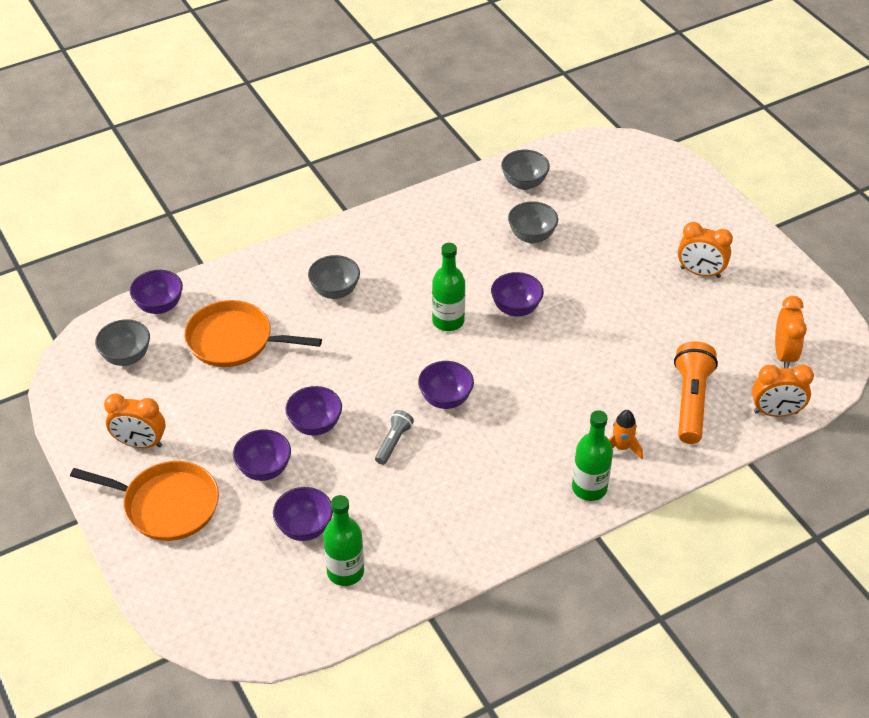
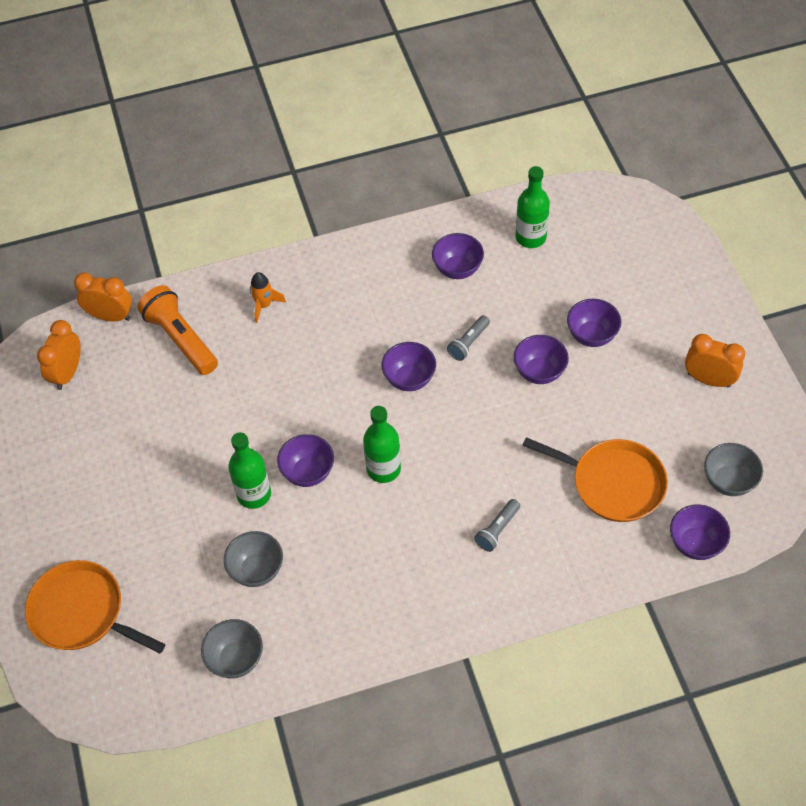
camera: 165 degrees left, 10 degrees up
(166, 505) = (682, 316): orange pan -> orange pan (82, 612)
(304, 528) = (560, 277): purple bowl -> purple bowl (457, 269)
(335, 291) = (497, 530): grey bowl -> grey flashlight
(589, 488) = (307, 274): green bottle -> green bottle (254, 494)
(691, 402) = (181, 339): orange flashlight -> orange flashlight turned 120 degrees clockwise
(700, 273) = (95, 485): orange clock -> none

